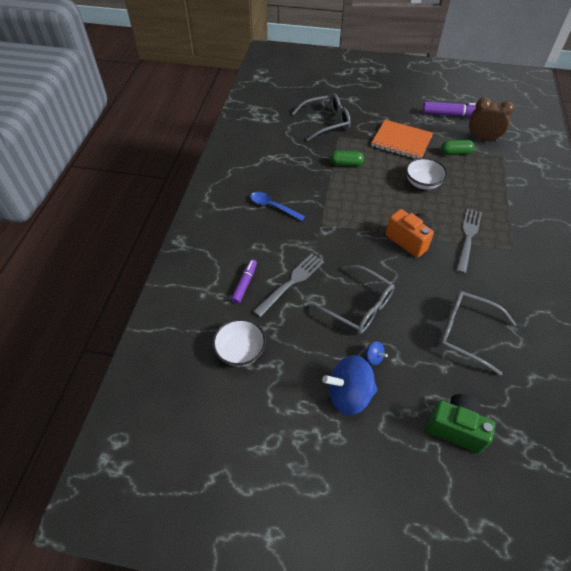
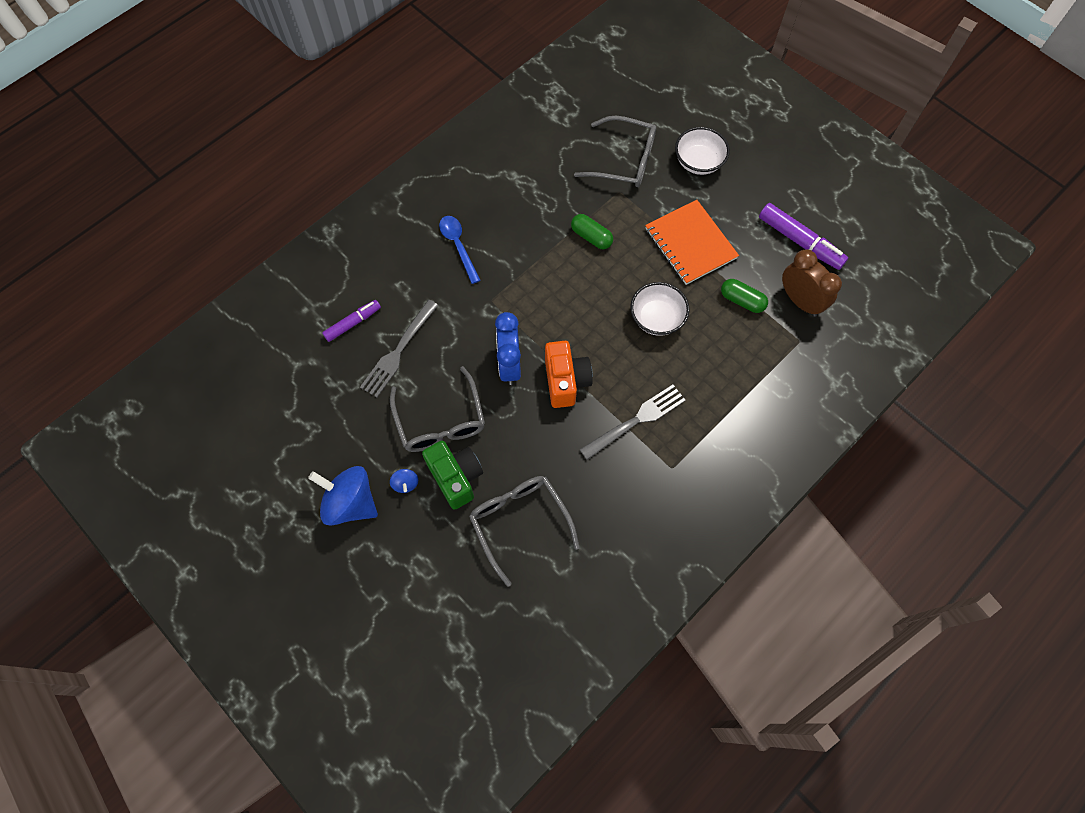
camera: 35 degrees right, 15 degrees up
(240, 351) = (292, 393): white bowl -> white bowl (698, 162)
(291, 282) = (398, 351): grey fork -> grey fork turned 135 degrees clockwise
(367, 250) = (509, 364): none -> blue clock
(455, 428) = (415, 601): green camera -> green camera (456, 477)

